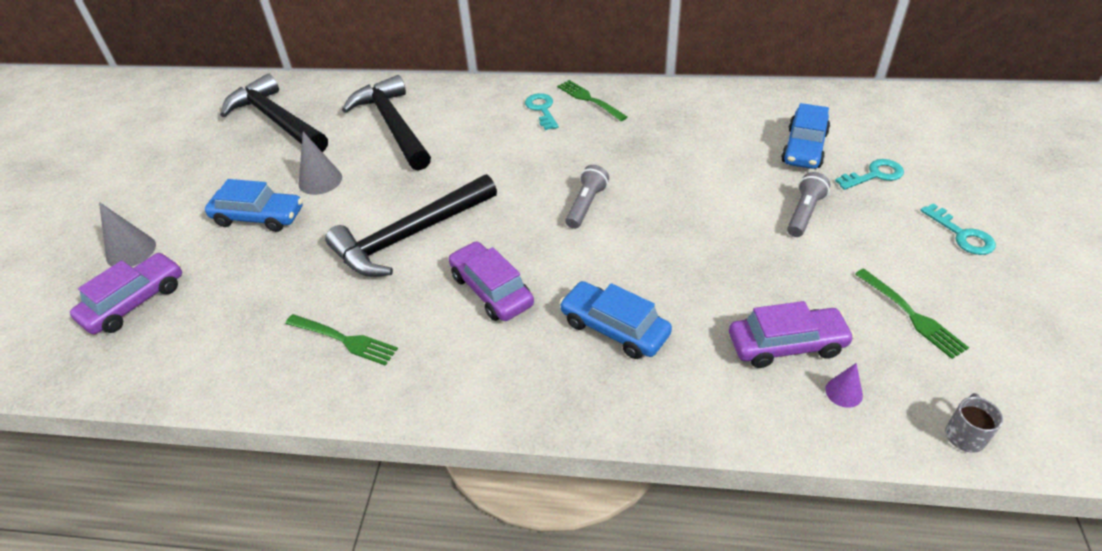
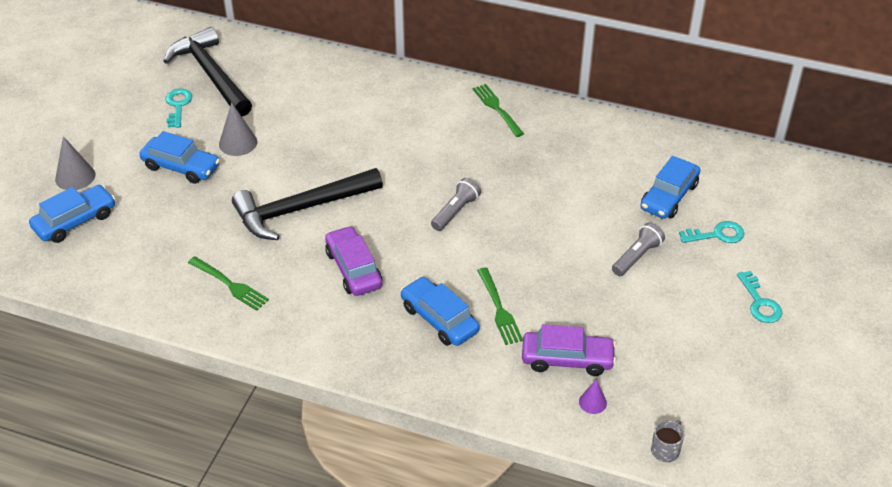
camera: 10 degrees right, 0 degrees up
(135, 302) = (75, 221): purple car -> blue car
(393, 125) = (313, 100): black hammer -> none
(542, 109) = (450, 110): turquoise key -> turquoise key (178, 106)
(911, 315) = (678, 358): green fork -> green fork (499, 309)

